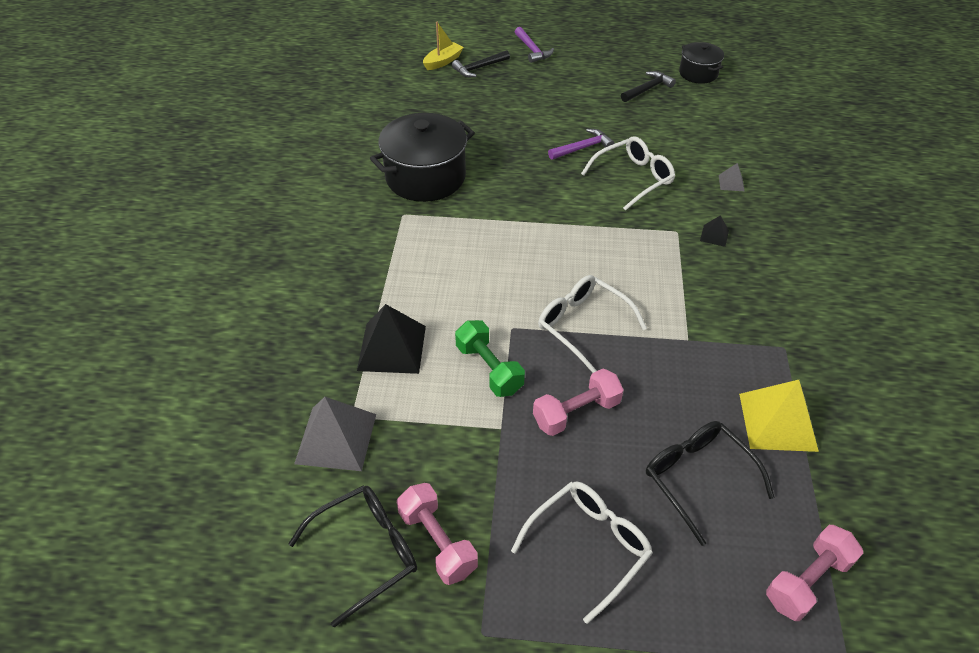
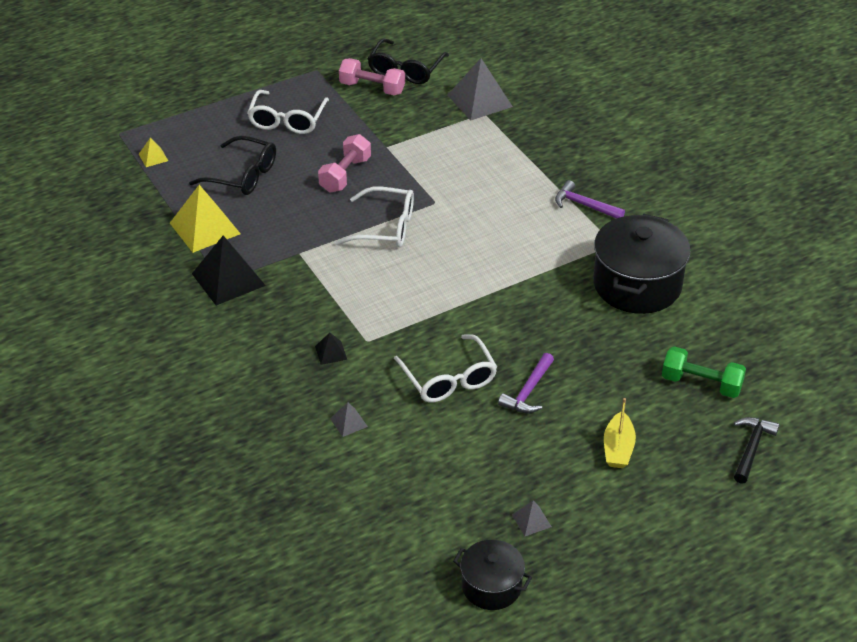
camera: 145 degrees right, 5 degrees down
(391, 348) = (504, 155): black pyramid -> black pyramid (228, 279)
(443, 61) = (802, 436): yellow boat -> yellow boat (618, 448)
(489, 369) = (425, 172): green dumbbell -> green dumbbell (701, 384)
(532, 50) = (727, 516): purple hammer -> purple hammer (584, 205)
(633, 178) = (449, 379): white glasses -> white glasses turned 45 degrees counterclockwise
(647, 89) = (531, 520): black hammer -> grey pyramid
(807, 581) = (153, 157): pink dumbbell -> yellow pyramid

